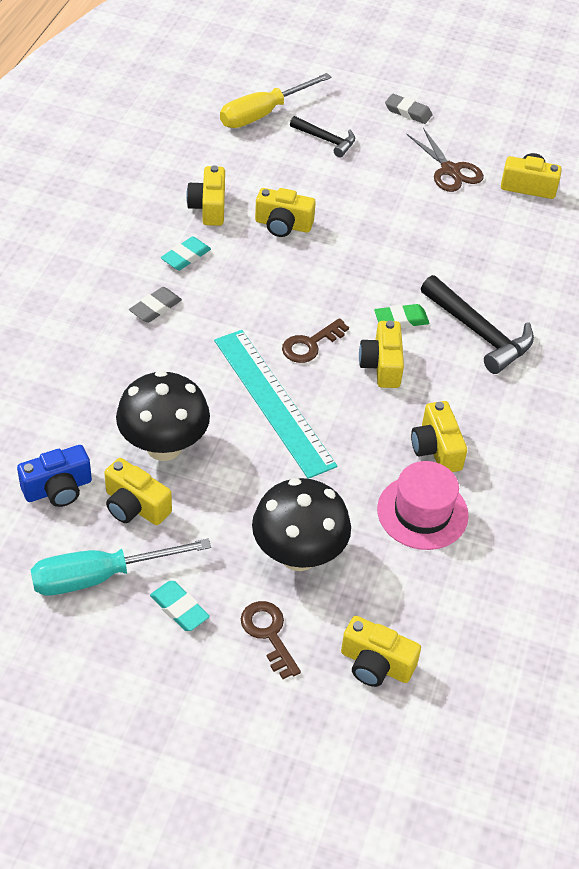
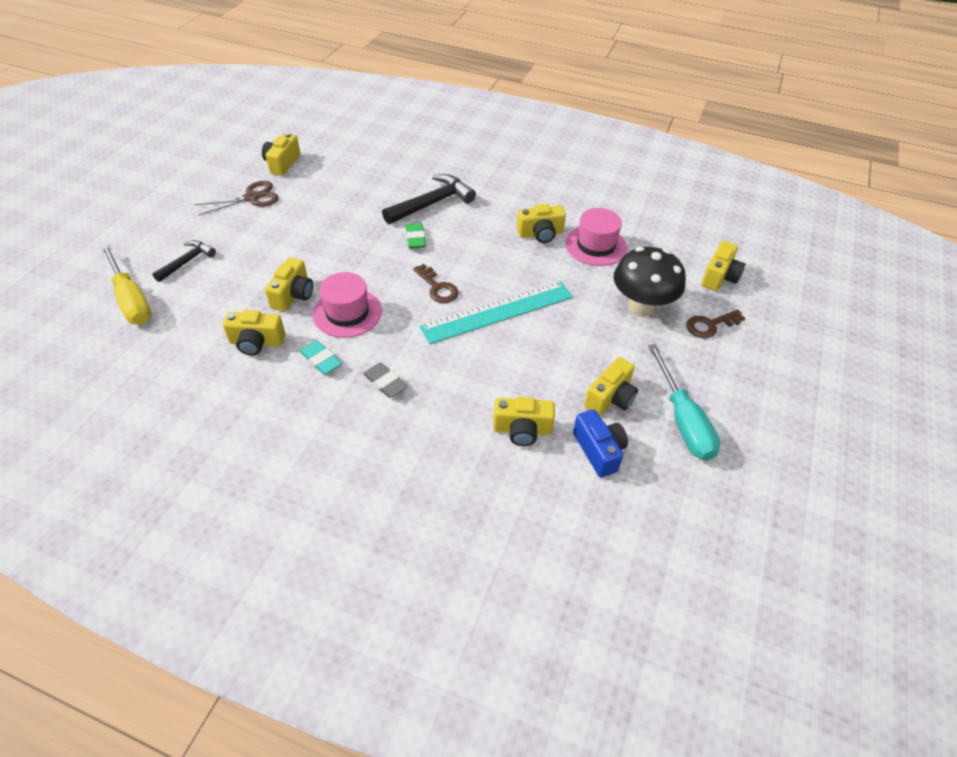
camera: 85 degrees left, 0 degrees up
(164, 446) = (547, 379): black mushroom -> none
(179, 608) = (701, 372): turquoise eraser -> none
(259, 270) = (347, 313): none -> pink hat
(382, 365) = (461, 252): yellow camera -> yellow camera (522, 430)
(408, 112) = (168, 212): grey eraser -> none

